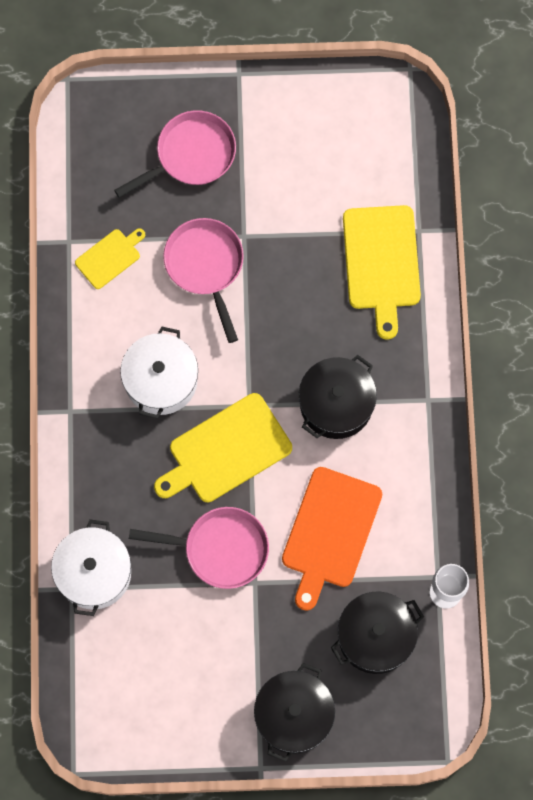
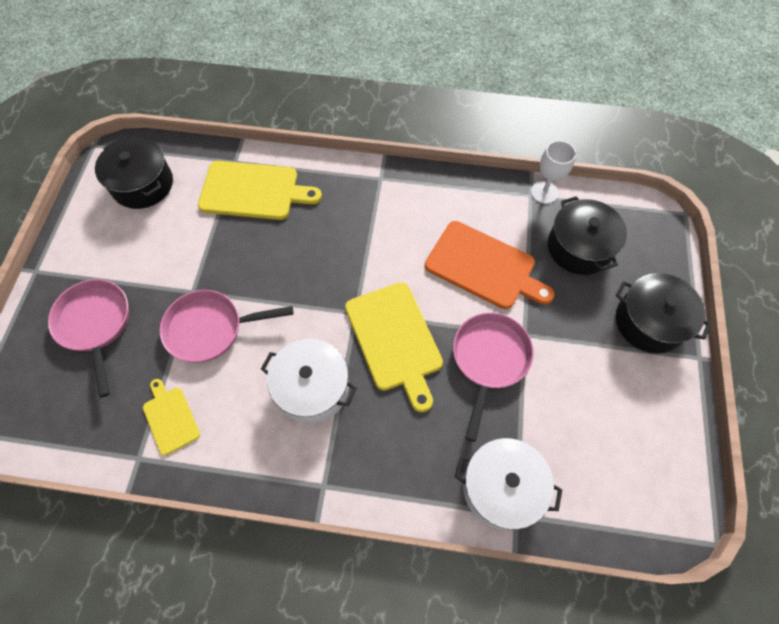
camera: 80 degrees left, 10 degrees down
(336, 404) = (369, 243): black pot -> black pot (142, 184)

